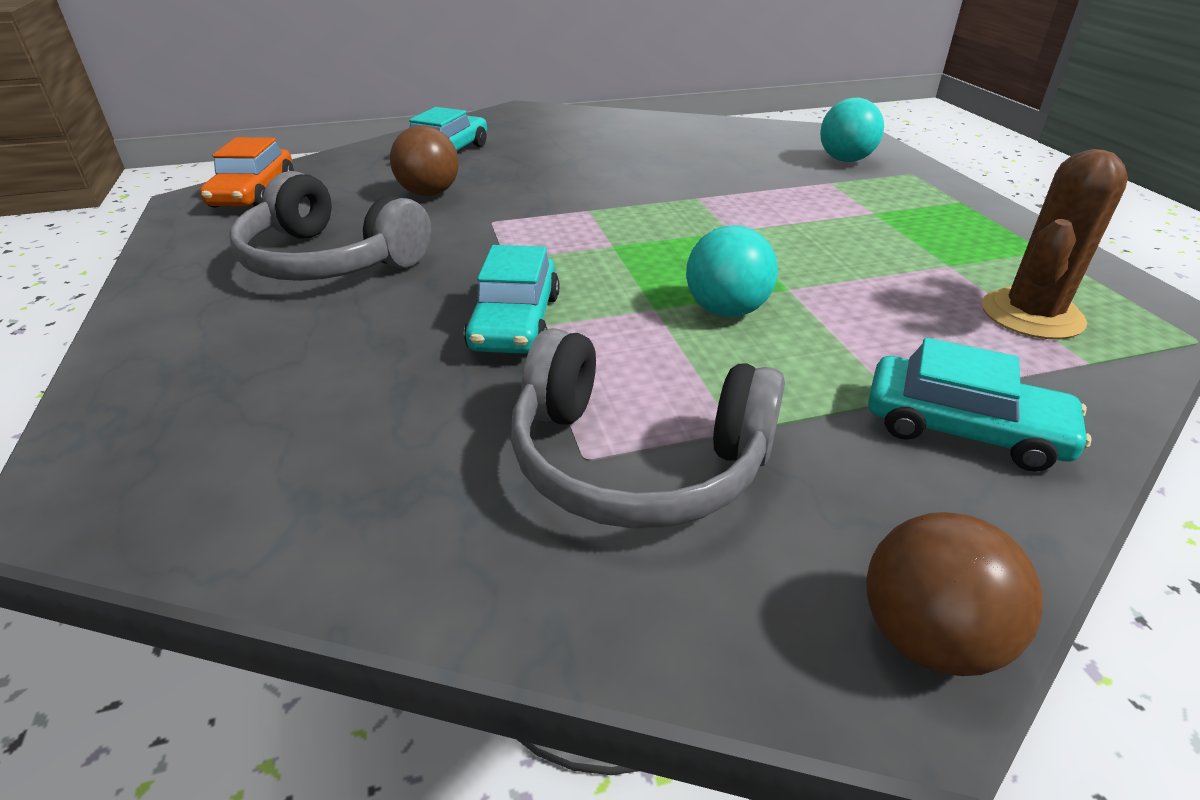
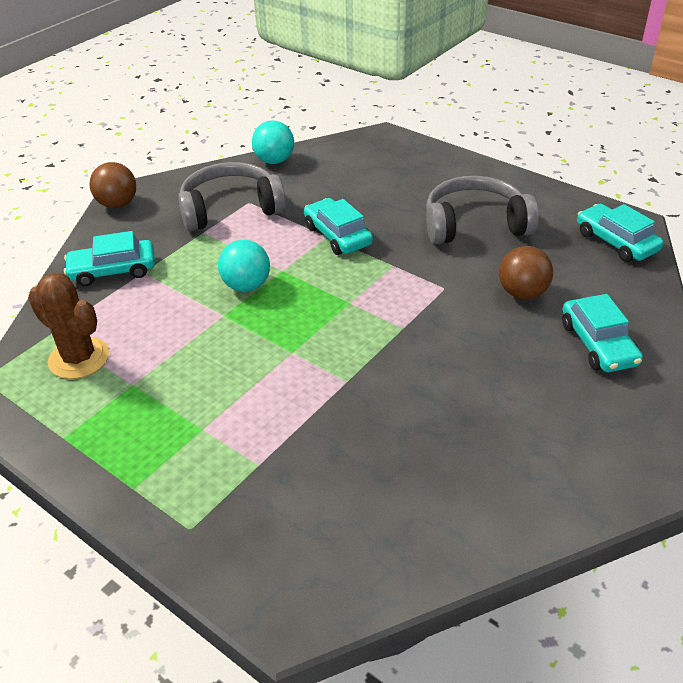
camera: 145 degrees right, 5 degrees up
(253, 193) = (616, 242): orange car -> turquoise car
(845, 160) = (265, 526): turquoise ball -> turquoise ball (274, 161)
(1031, 315) = (79, 358): brown cactus -> brown cactus turned 60 degrees counterclockwise

